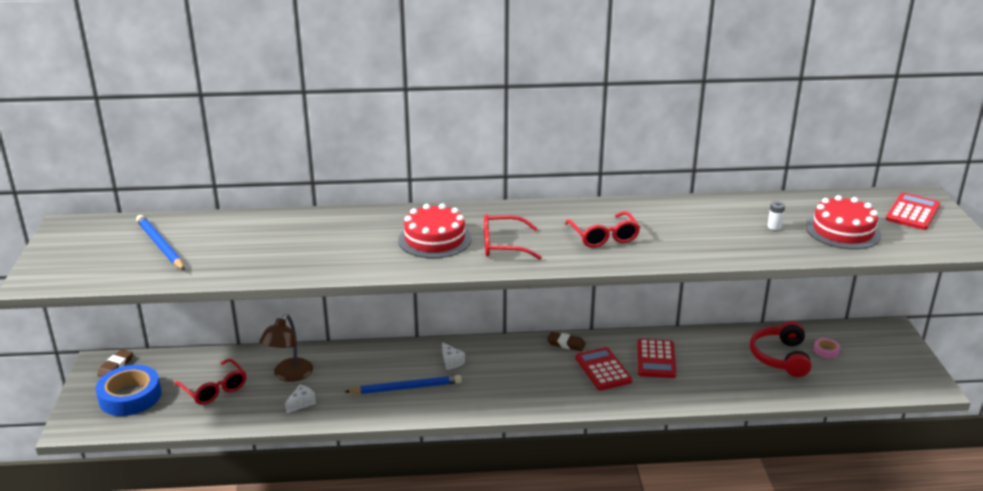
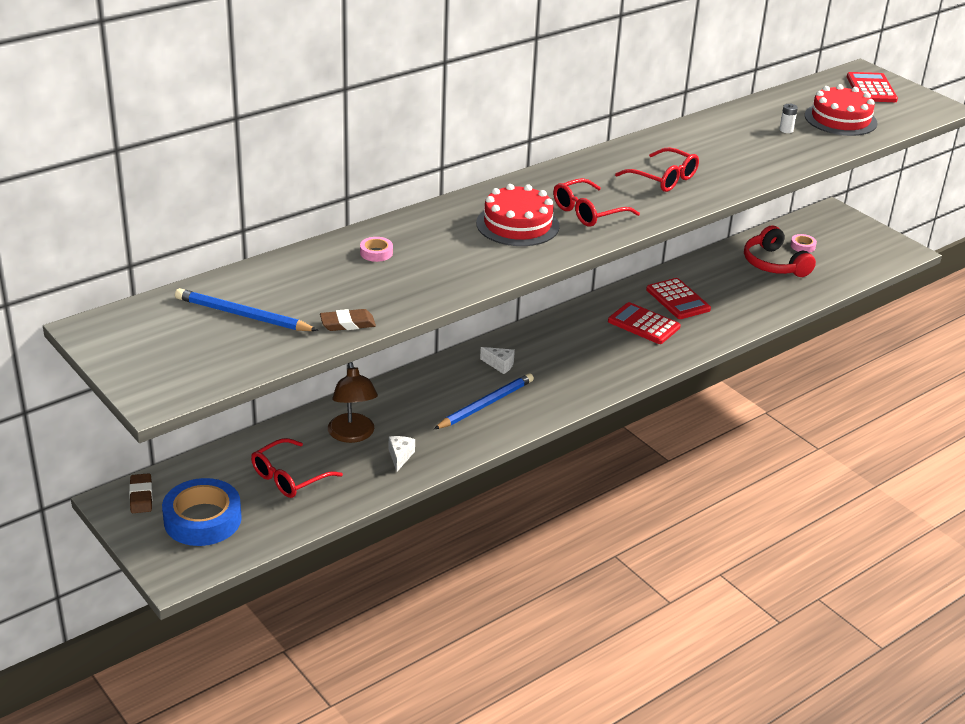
camera: 35 degrees left, 5 degrees up
(214, 389) = (289, 477): red glasses -> red glasses turned 120 degrees clockwise
(305, 230) = (376, 253): none -> pink tape
(566, 344) = (585, 312): brown eraser -> brown eraser (347, 324)

